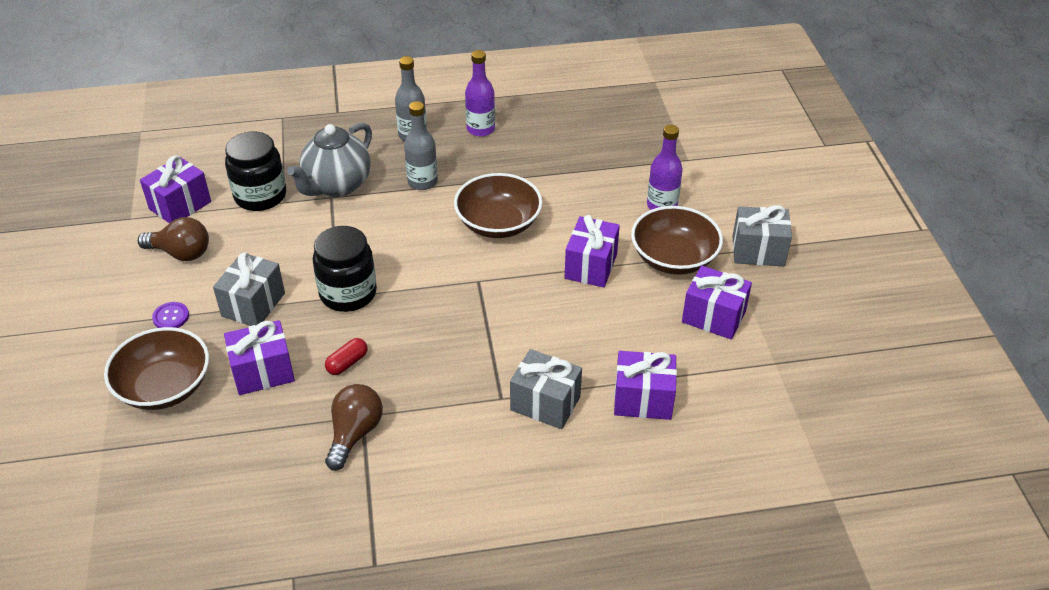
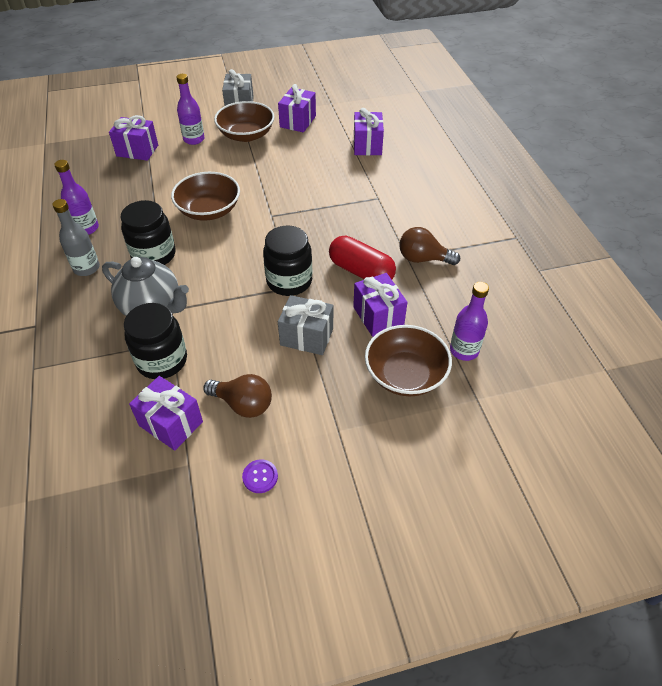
camera: 95 degrees left, 5 degrees up
(171, 317) = (327, 391): purple button -> purple button (260, 477)
(177, 450) = (464, 350): none -> purple bottle
(181, 253) = (243, 404): brown light bulb -> brown light bulb turned 105 degrees clockwise
(347, 363) = (361, 271): red capsule -> red capsule, size x2.00
(422, 182) = (154, 255): grey bottle -> black jar
(545, 403) = (378, 180): grey gift -> none
(591, 266) = (255, 167): purple gift -> purple gift (137, 150)

